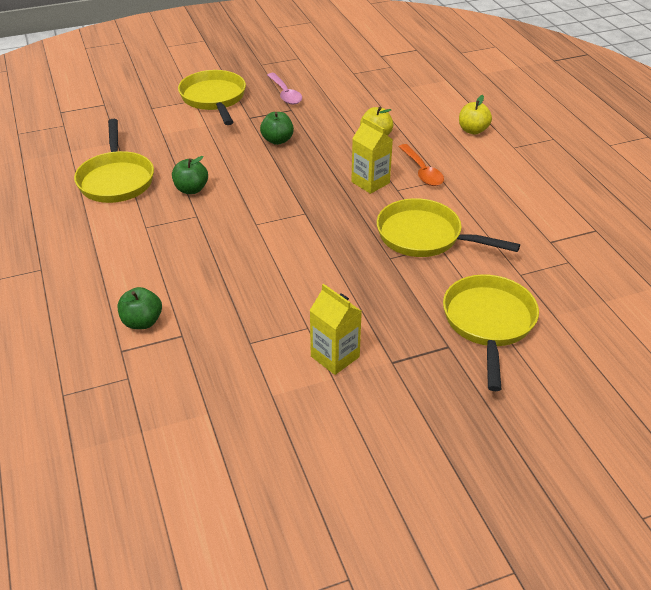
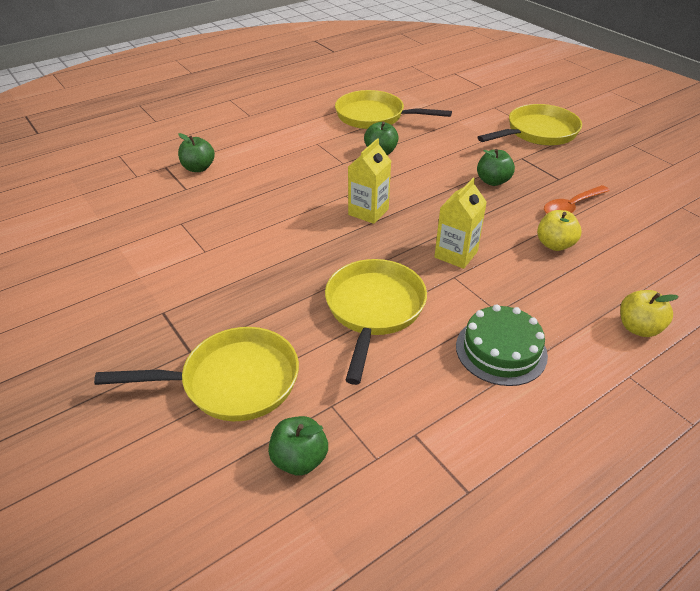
camera: 75 degrees right, 0 degrees up
(116, 180) = (374, 117): yellow pan -> yellow pan turned 45 degrees clockwise
(285, 94) = (587, 169): pink spoon -> none
(335, 356) = (167, 274): yellow carton -> yellow carton (368, 212)
(422, 171) = (505, 291): orange spoon -> orange spoon (571, 207)
(481, 188) = (501, 350): none -> green cake
(567, 296) = (299, 459): none -> green apple

